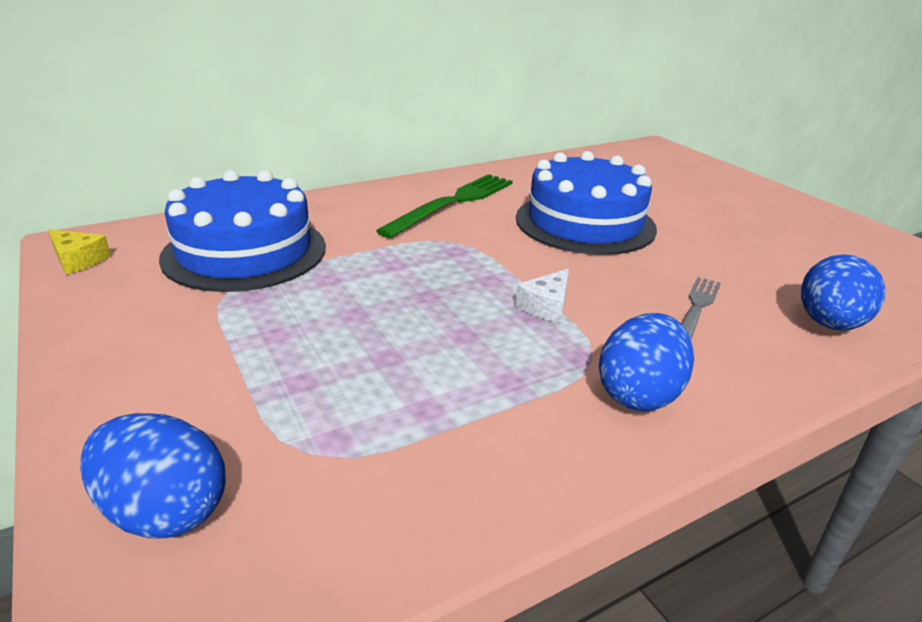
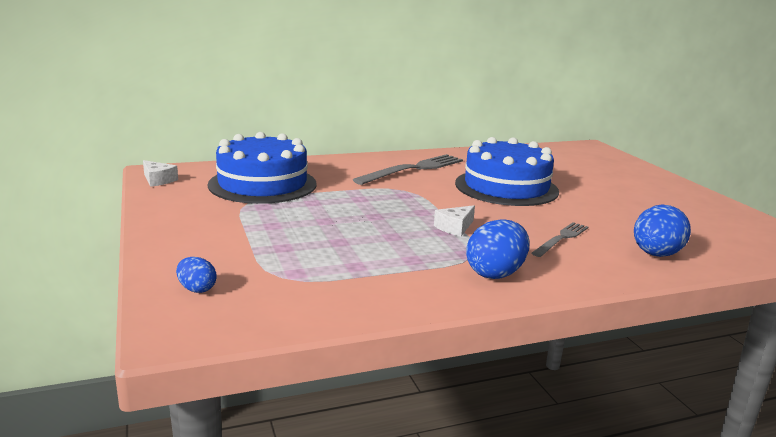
camera: 10 degrees right, 10 degrees down
(78, 260) = (158, 180): yellow cheese -> white cheese
(165, 511) = (197, 289): blue egg -> blue egg, size x0.55
(453, 203) = (413, 169): green fork -> grey fork

